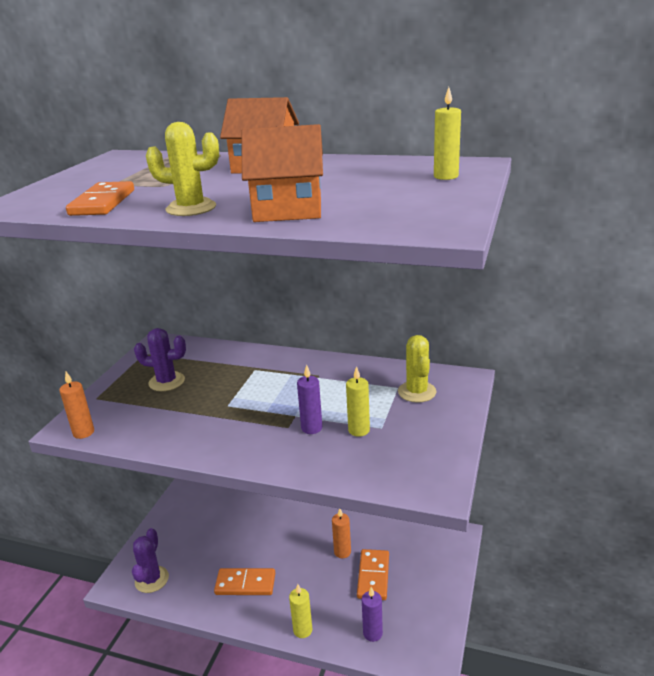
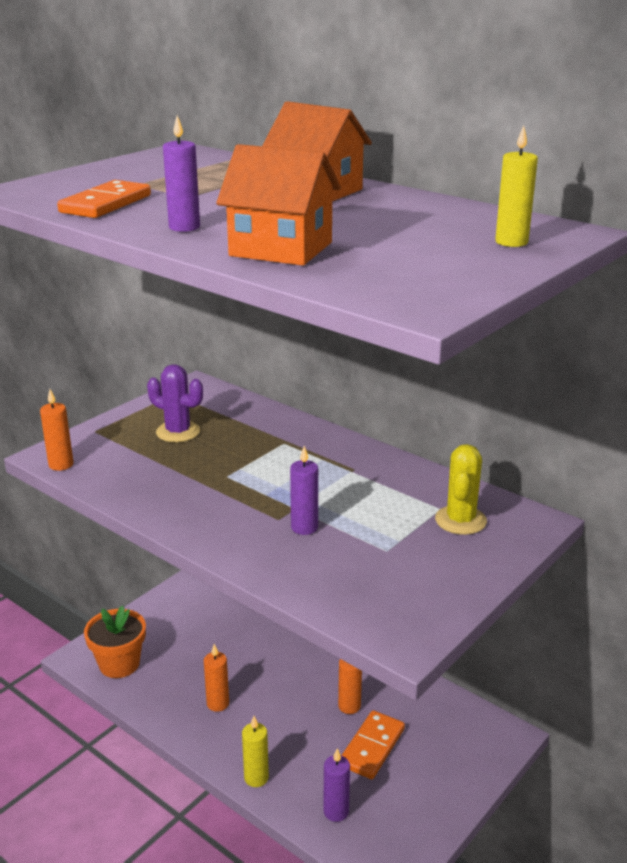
camera: 20 degrees right, 0 degrees up
(152, 579) = (119, 664): purple cactus -> orange flower pot
(191, 208) = (184, 227): yellow cactus -> purple candle
(245, 584) = (218, 703): orange domino -> orange candle
(359, 430) = (357, 545): yellow candle -> none

